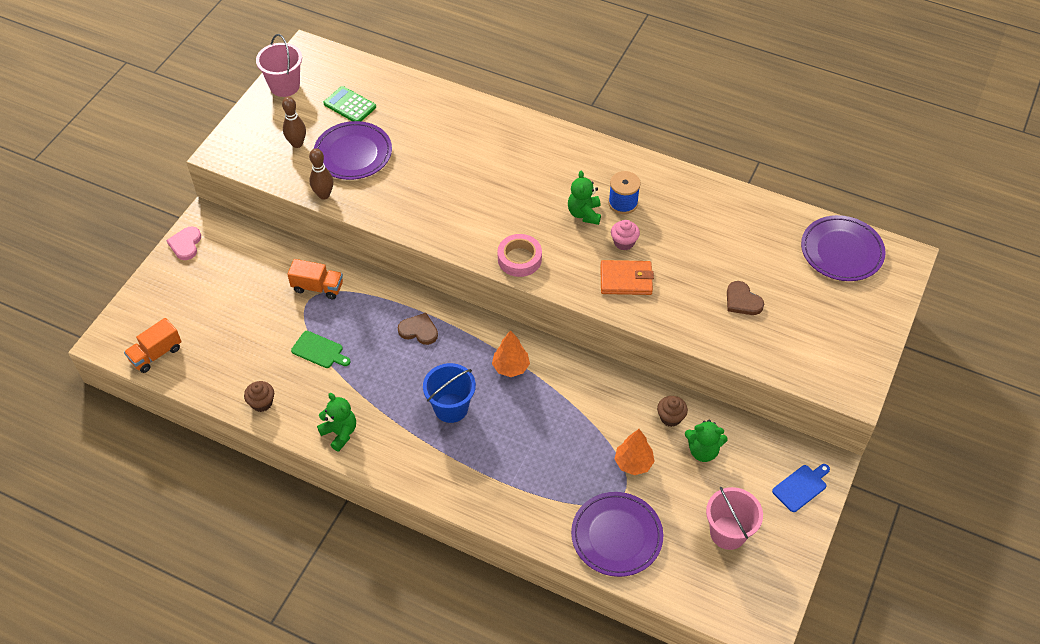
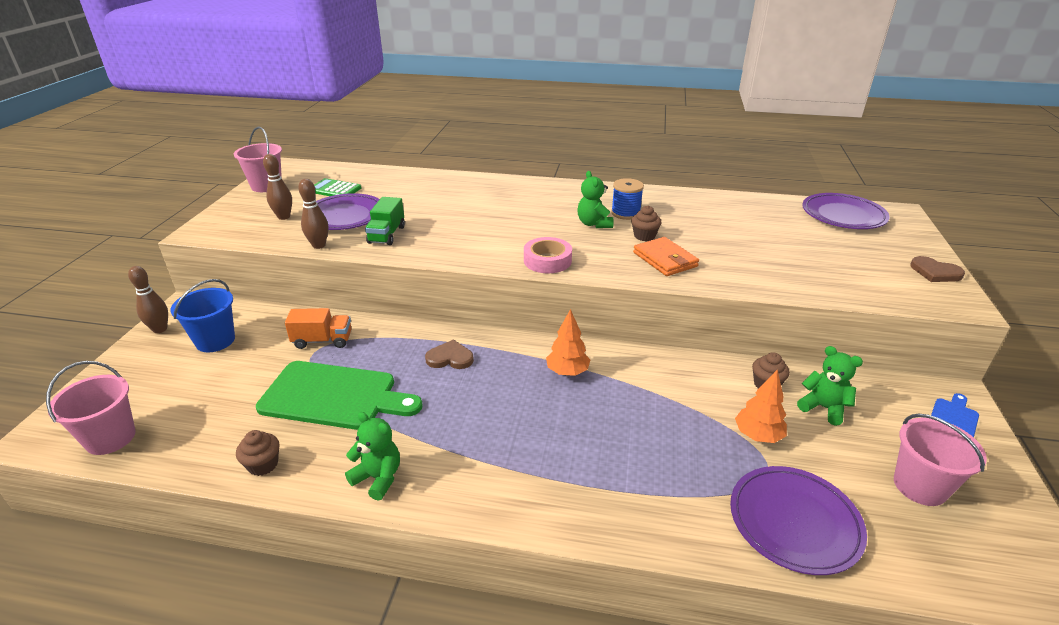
camera: 15 degrees left, 20 degrees down
(156, 354) = (110, 438): orange truck -> pink bucket
(185, 244) = (160, 329): pink heart -> brown bowling pin
(319, 351) = (334, 396): green cutting board -> green cutting board, size x2.11
(386, 191) = (387, 235): none -> green truck
(451, 408) = (514, 422): blue bucket -> blue bucket (215, 341)
(624, 242) = (644, 236): pink cupcake -> brown cupcake
(626, 280) = (665, 259): orange wallet -> orange wallet turned 75 degrees clockwise
(703, 451) = (823, 408): green teddy bear -> green teddy bear turned 135 degrees counterclockwise
(742, 301) = (788, 257): brown heart -> brown heart (935, 272)

